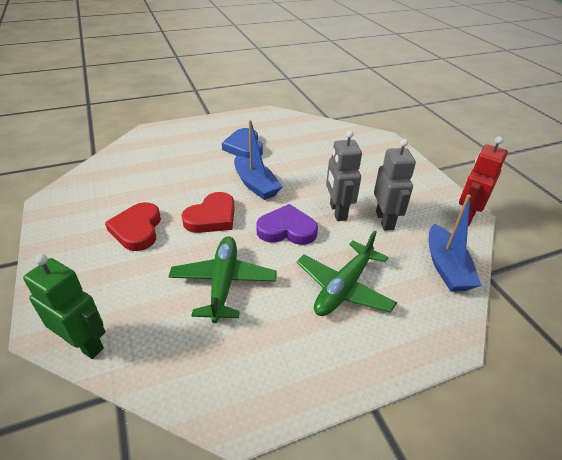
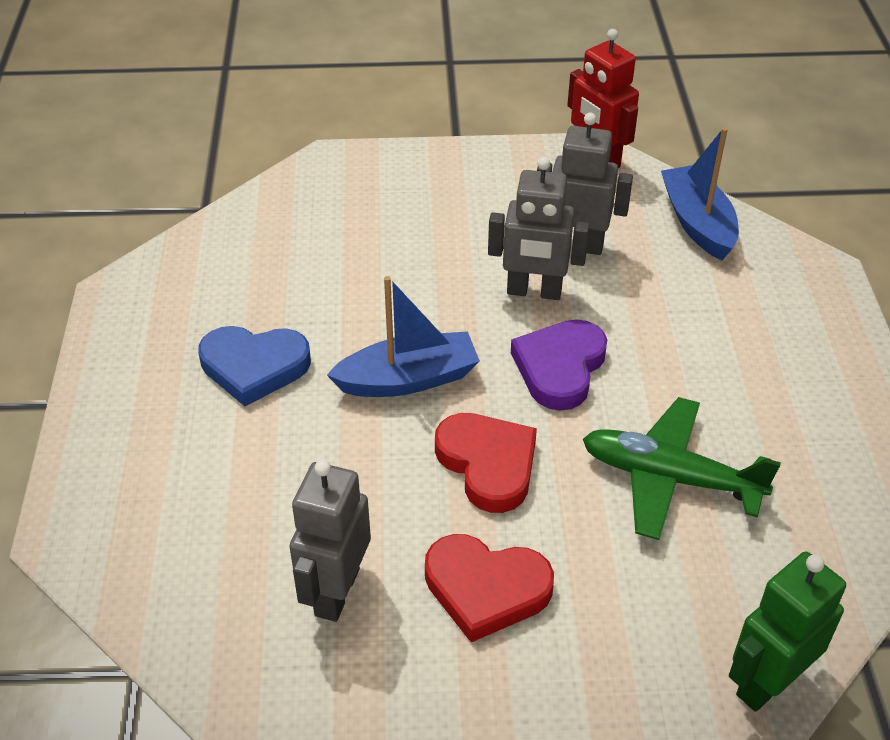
camera: 70 degrees left, 5 degrees up
(131, 190) = (336, 591): none -> grey robot
(343, 287) = (712, 339): green plane -> none
(446, 267) = (697, 223): blue boat -> blue boat turned 120 degrees counterclockwise

